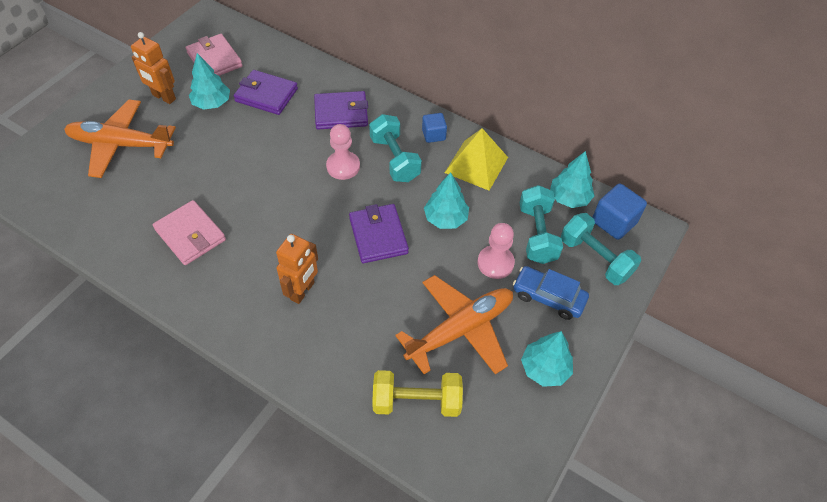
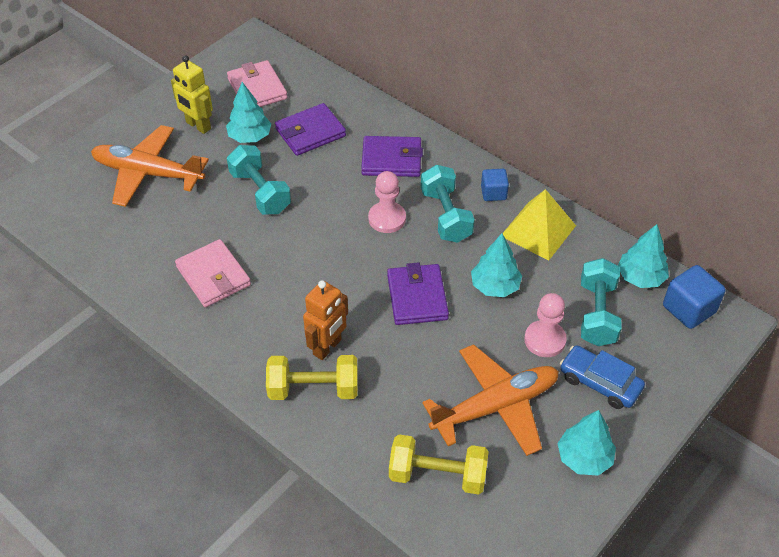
camera: 10 degrees right, 5 degrees down
(164, 97) = (198, 126): orange robot -> yellow robot
(266, 95) = (310, 132): purple wallet -> purple wallet turned 60 degrees counterclockwise
(294, 332) = (313, 389): none -> yellow dumbbell
(595, 258) = (660, 347): turquoise dumbbell -> turquoise dumbbell (260, 192)

